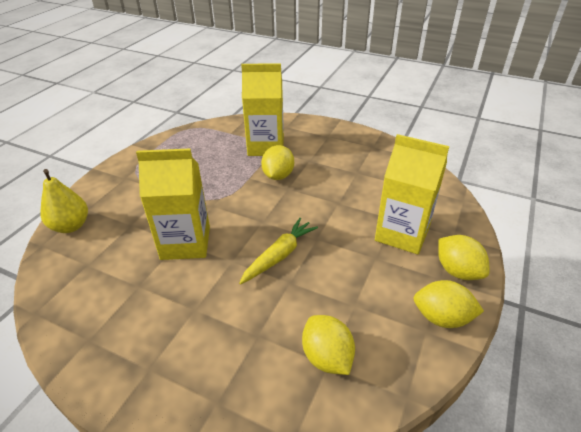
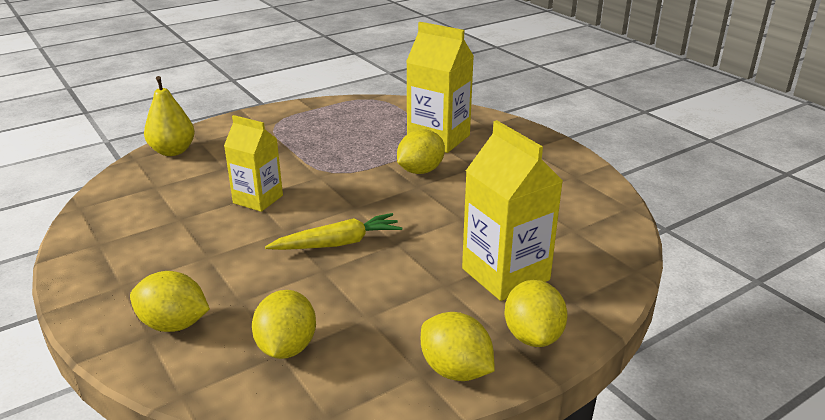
camera: 30 degrees right, 10 degrees down
(185, 243) = (258, 199): yellow carton -> yellow carton, size x0.66
(227, 382) = (174, 324): none -> yellow lemon

